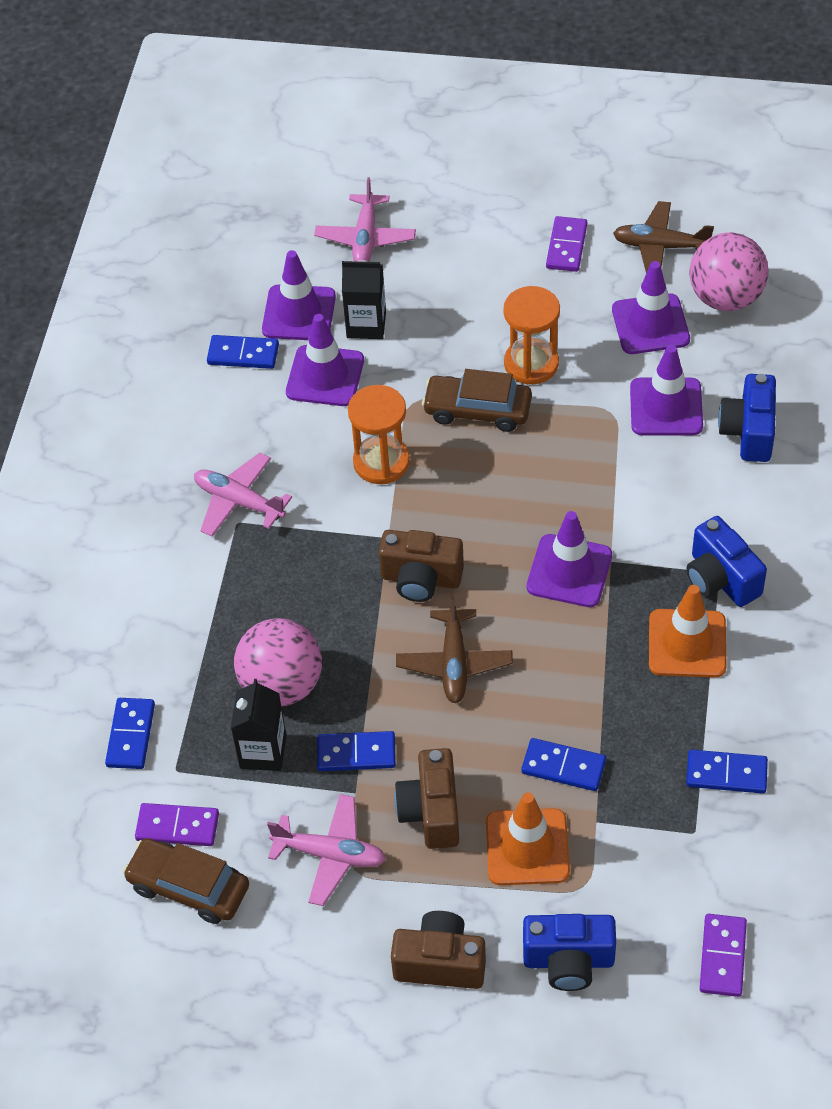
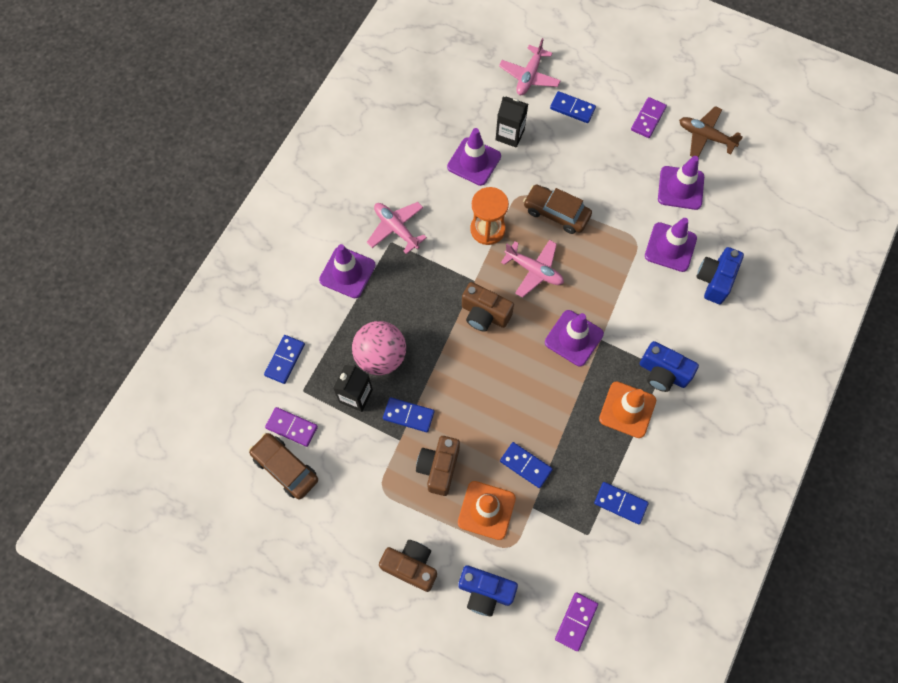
camera: 15 degrees right, 15 degrees up
(243, 354) = (431, 132): blue domino -> blue domino (572, 108)
(299, 313) = (473, 115): purple traffic cone -> purple traffic cone (347, 272)
(330, 854) = (371, 475): pink plane -> pink plane (534, 270)
(454, 663) = (485, 376): brown plane -> none
(531, 364) = (599, 192): orange hourglass -> none
(720, 579) = (663, 373): blue camera -> blue camera turned 45 degrees counterclockwise
(725, 298) = (733, 184): pink ball -> none

